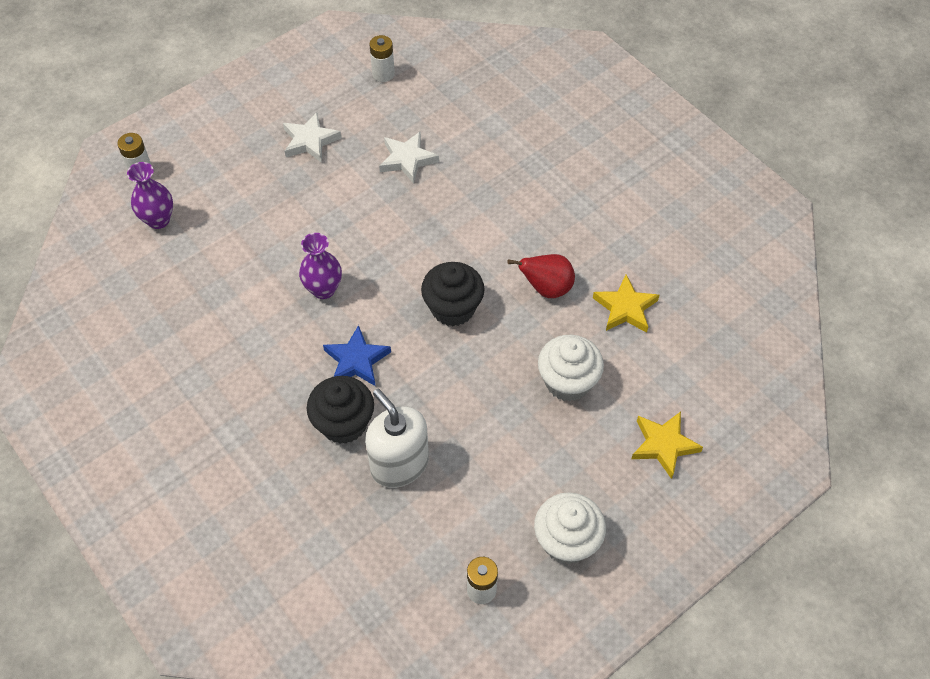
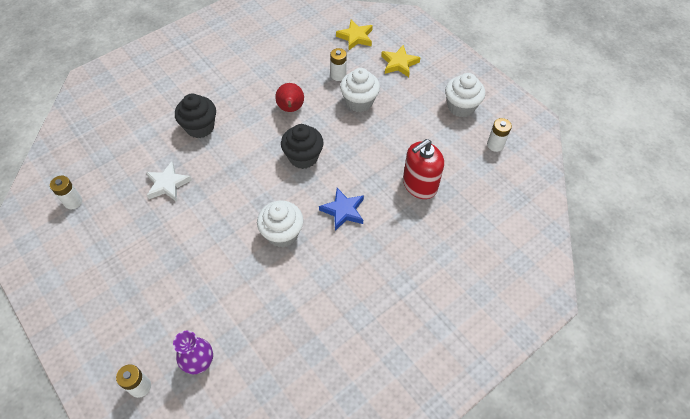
camera: 90 degrees left, 0 degrees up
(310, 141) = (134, 250): white star -> none
(323, 289) = (282, 233): purple vase -> white cupcake
(344, 423) = (392, 216): black cupcake -> black cupcake (200, 127)
(399, 464) = (419, 185): white soap dispenser -> red soap dispenser
(625, 308) = (308, 73): yellow star -> yellow star (355, 37)
(625, 351) = (338, 75): none -> white battery

